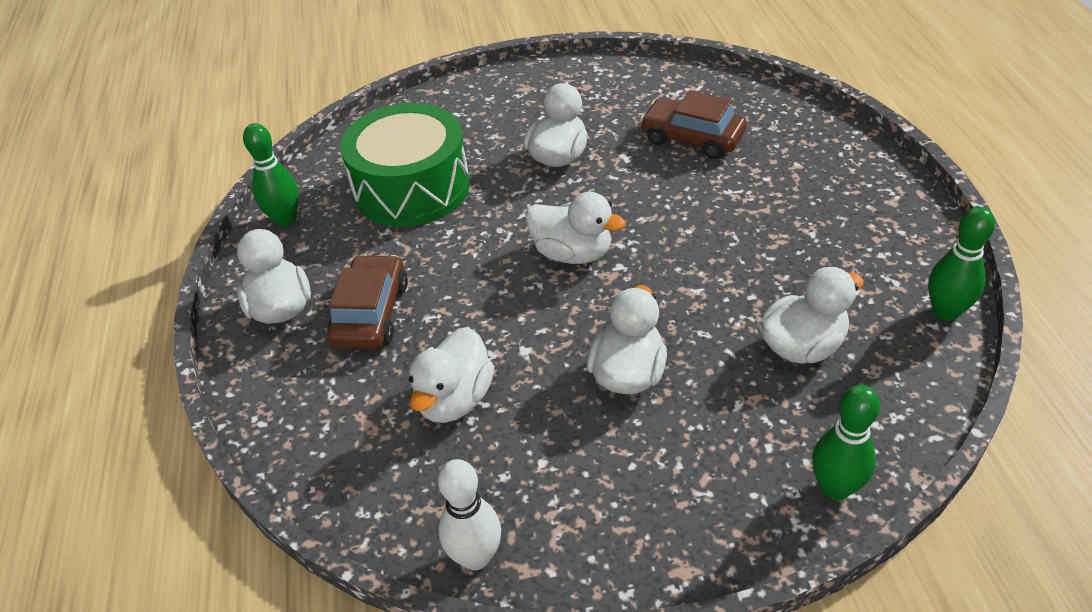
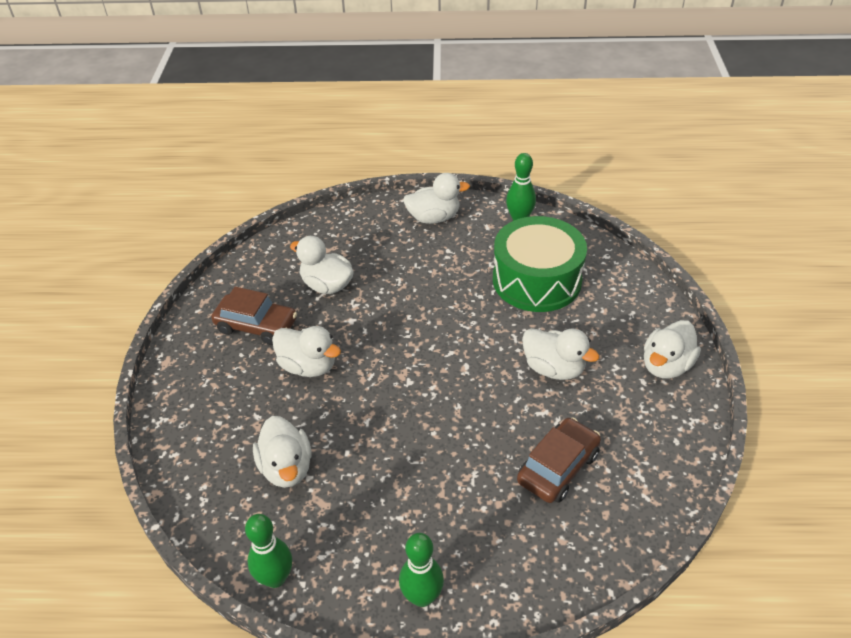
camera: 100 degrees right, 0 degrees up
(371, 314) = (413, 254): brown car -> brown car (256, 325)
(476, 557) = (222, 284): white bowling pin -> none
(572, 253) = (432, 358): white duck -> white duck (666, 365)
(835, 487) = (173, 446): green bowling pin -> green bowling pin (422, 596)

